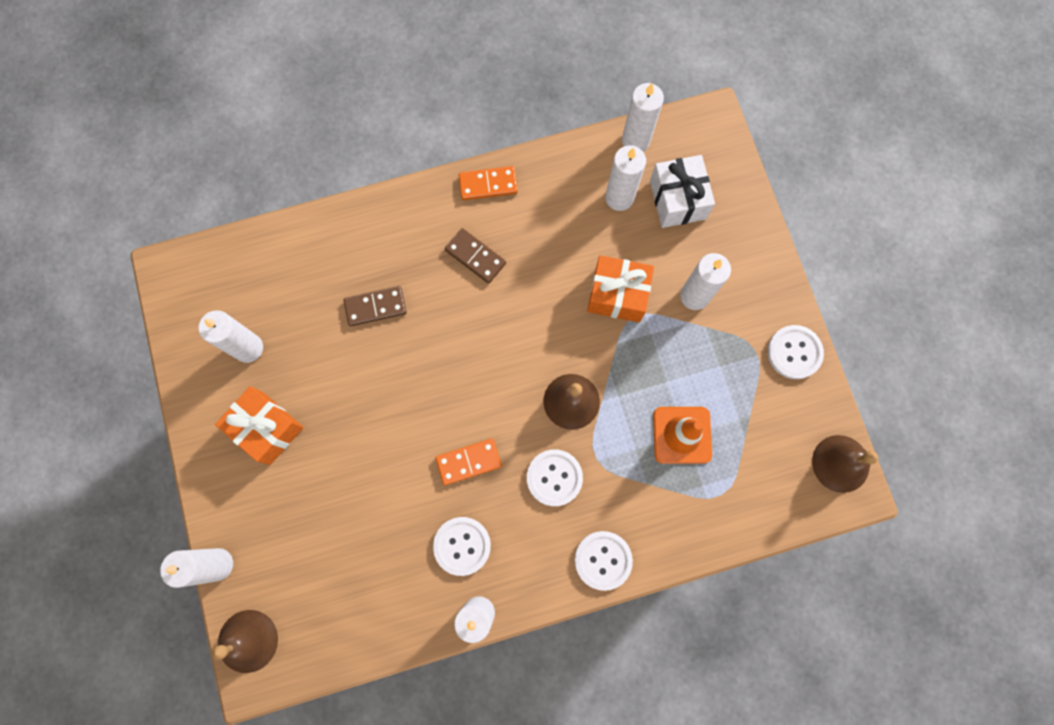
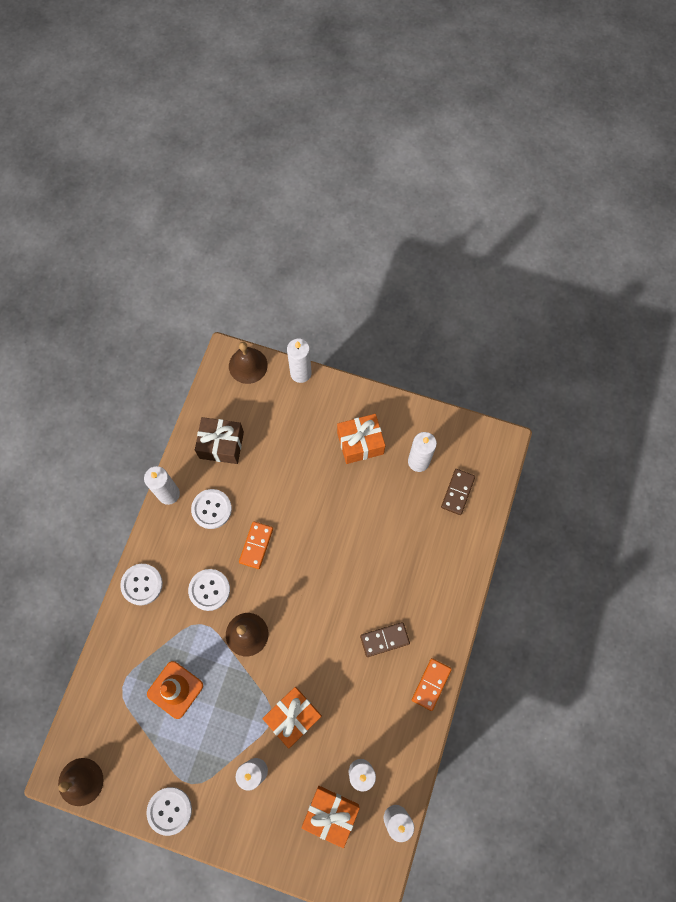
camera: 125 degrees right, 5 degrees down
(375, 307) = (393, 553): brown domino -> brown domino (458, 492)
(375, 594) = (221, 445): none -> brown gift
(677, 200) = (330, 814): white gift -> orange gift

